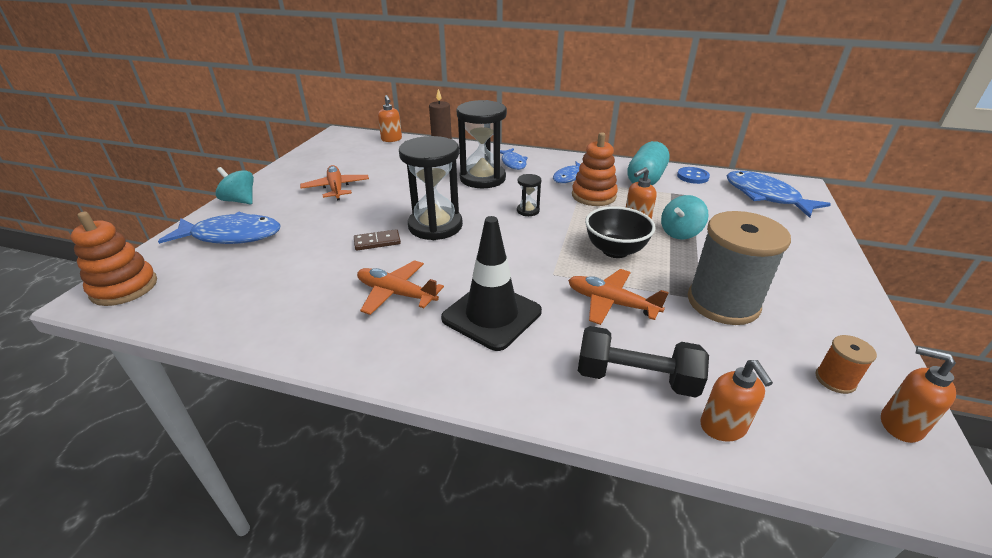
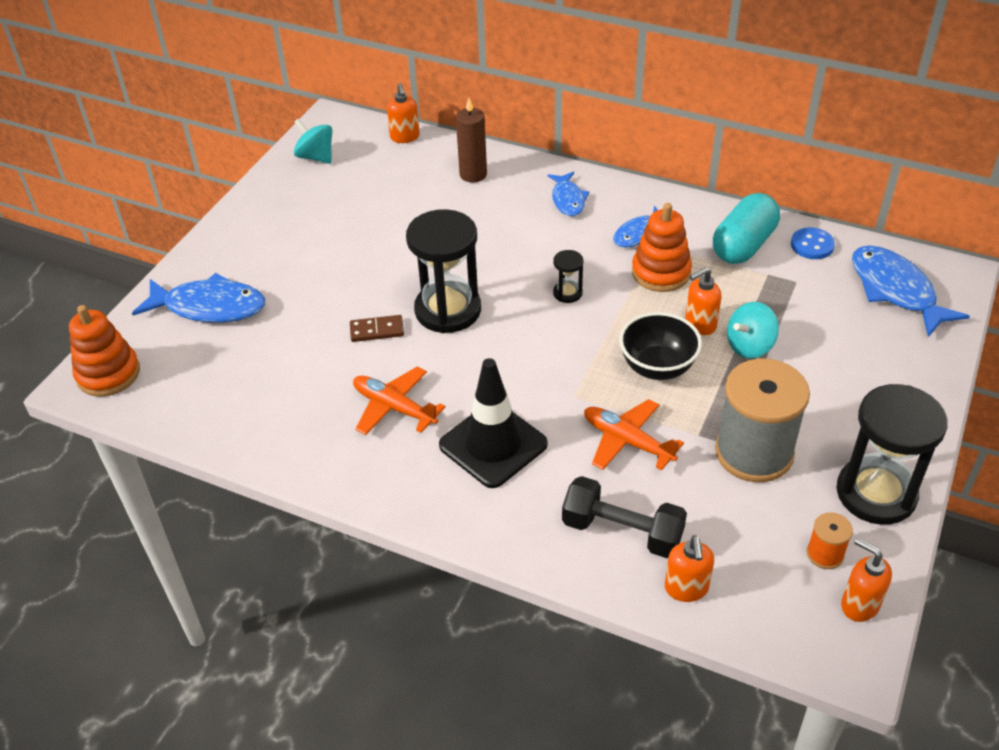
camera: 10 degrees right, 10 degrees up
(240, 201) = (211, 248): turquoise spinning top -> turquoise spinning top (316, 157)
(336, 188) = (328, 234): orange plane -> none
(482, 178) = (520, 228): black hourglass -> black hourglass (876, 493)

